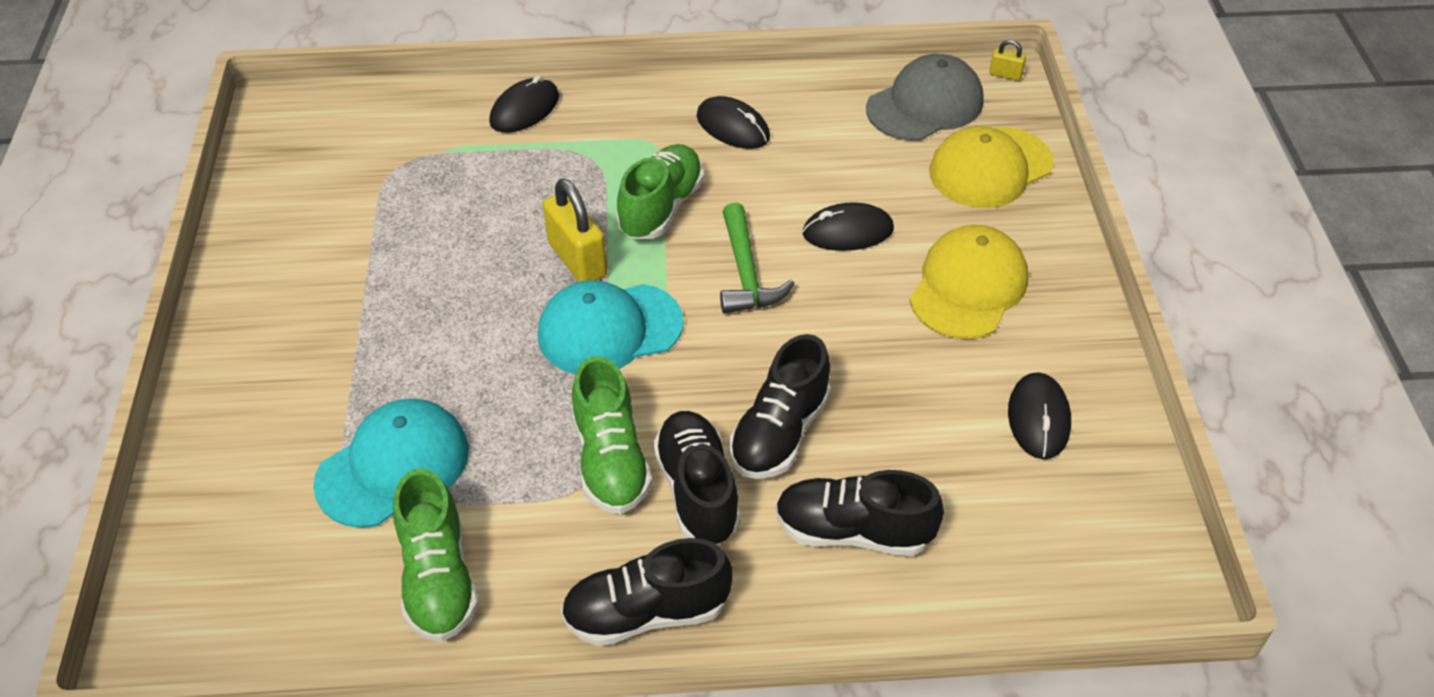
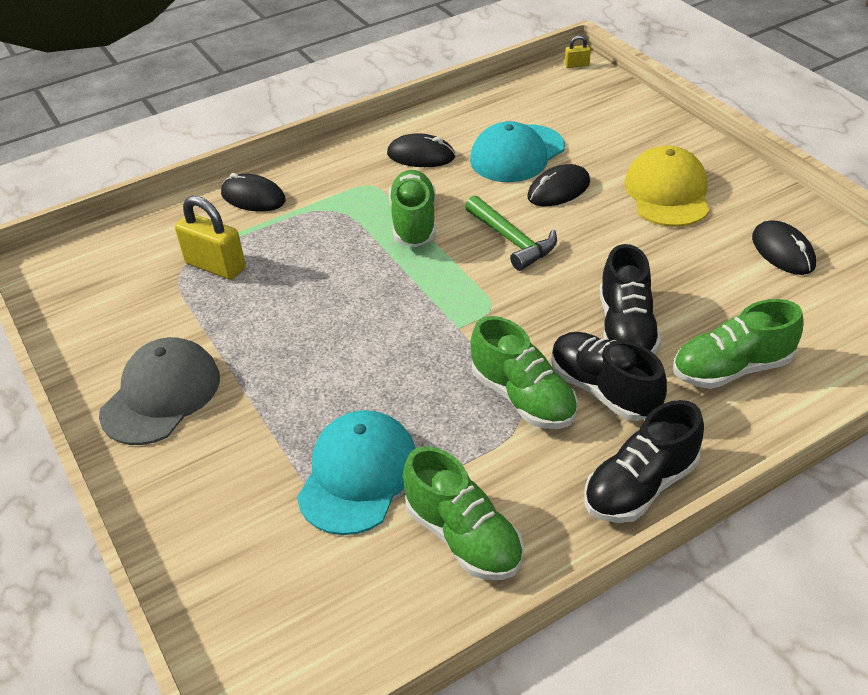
camera: 25 degrees left, 5 degrees down
(525, 109) = (253, 197): black mouse -> black mouse turned 75 degrees counterclockwise
(577, 259) = (380, 278): yellow padlock -> yellow padlock (215, 266)
(609, 329) = (445, 313): turquoise cap -> turquoise cap (517, 154)
(853, 531) = (731, 369): black shoe -> green shoe
(925, 105) = (541, 99): grey cap -> grey cap (161, 395)
(990, 168) = (617, 120): yellow cap -> none

